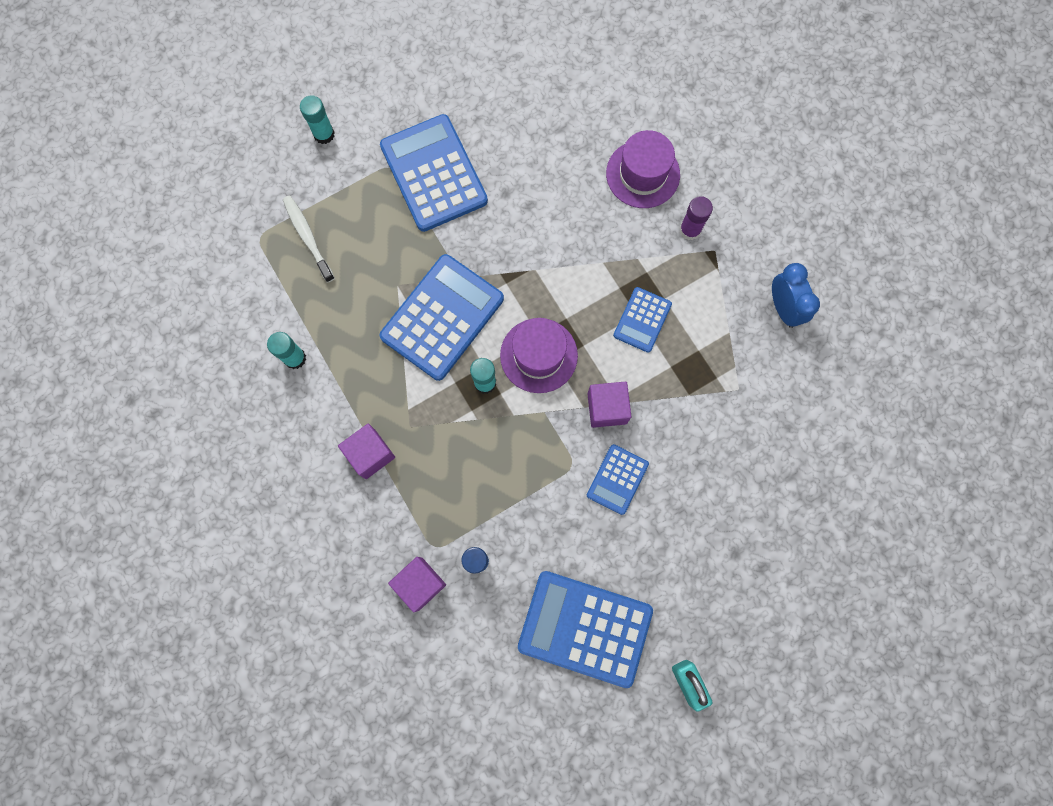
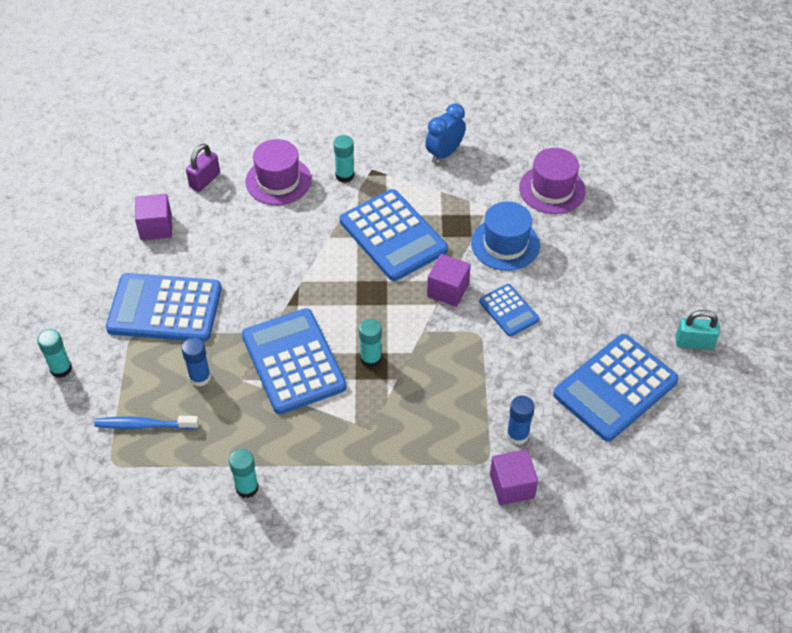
camera: 60 degrees left, 25 degrees down
(308, 237) = (144, 425): white toothbrush -> blue toothbrush
(370, 454) = (375, 470): purple cube -> purple cube (156, 227)
(380, 250) = (200, 377): none -> blue glue stick
(538, 355) = (374, 312): purple hat -> purple hat (552, 189)
(600, 109) = (204, 180): none -> purple padlock
(642, 320) = (393, 236): blue calculator -> blue calculator, size x1.91
(690, 230) = (344, 175): purple glue stick -> turquoise glue stick
(700, 432) = (505, 244): none -> blue hat
(783, 308) = (444, 153): blue clock -> blue clock turned 60 degrees counterclockwise

